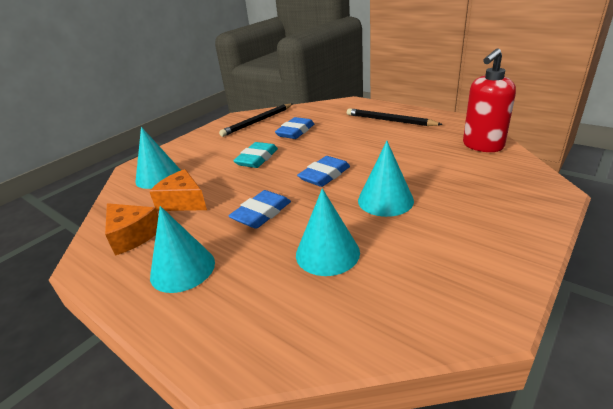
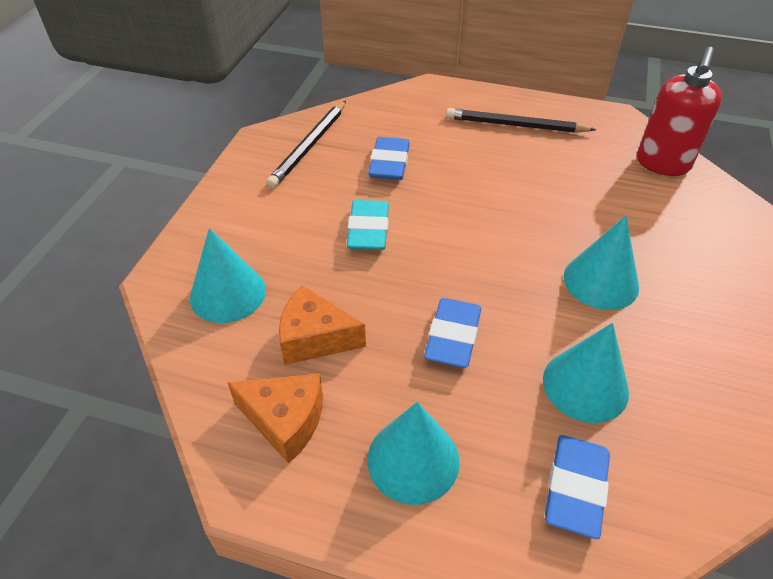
camera: 25 degrees left, 15 degrees up
(324, 175) = (493, 249): blue eraser -> blue eraser (575, 488)

